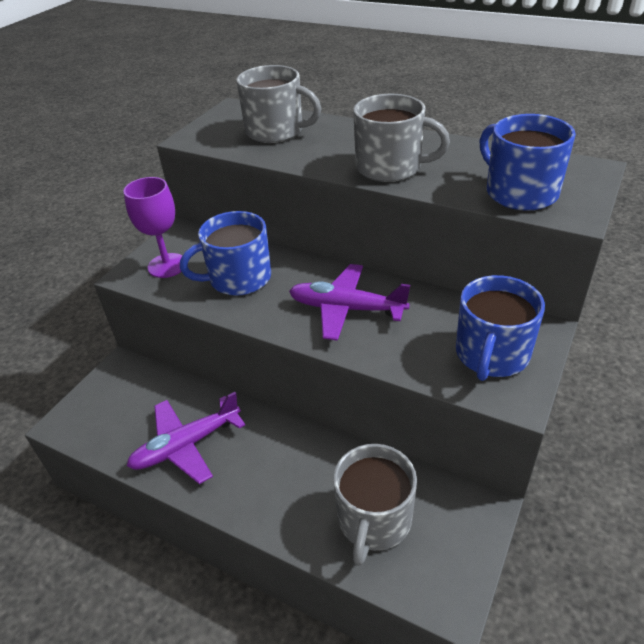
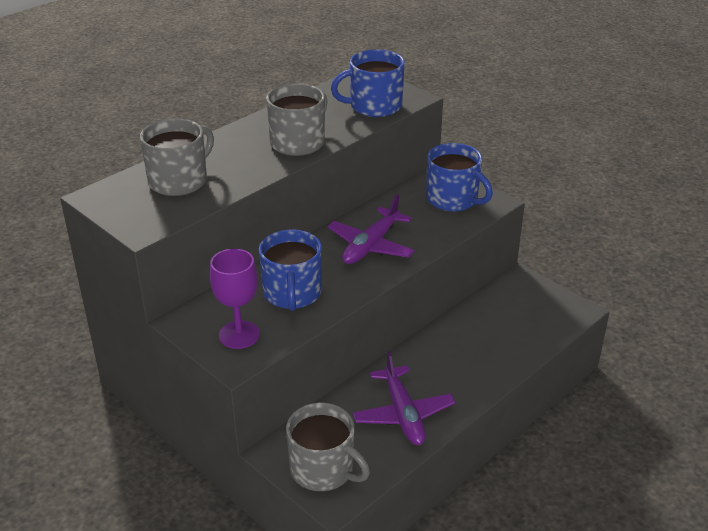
camera: 75 degrees left, 5 degrees down
(374, 520) = (512, 327): grey mug -> grey mug (323, 469)

